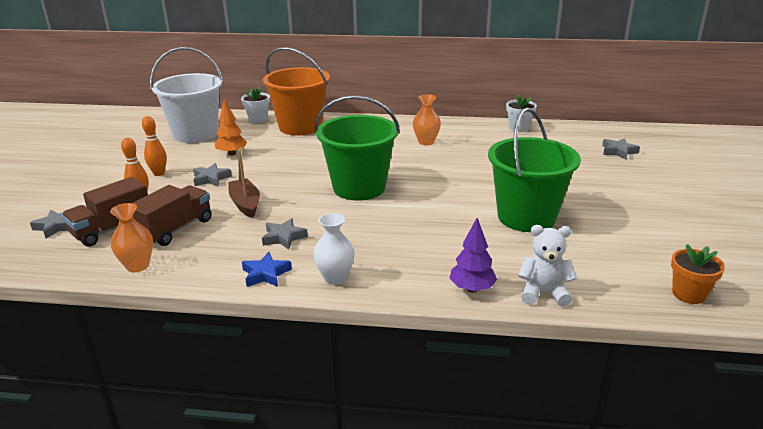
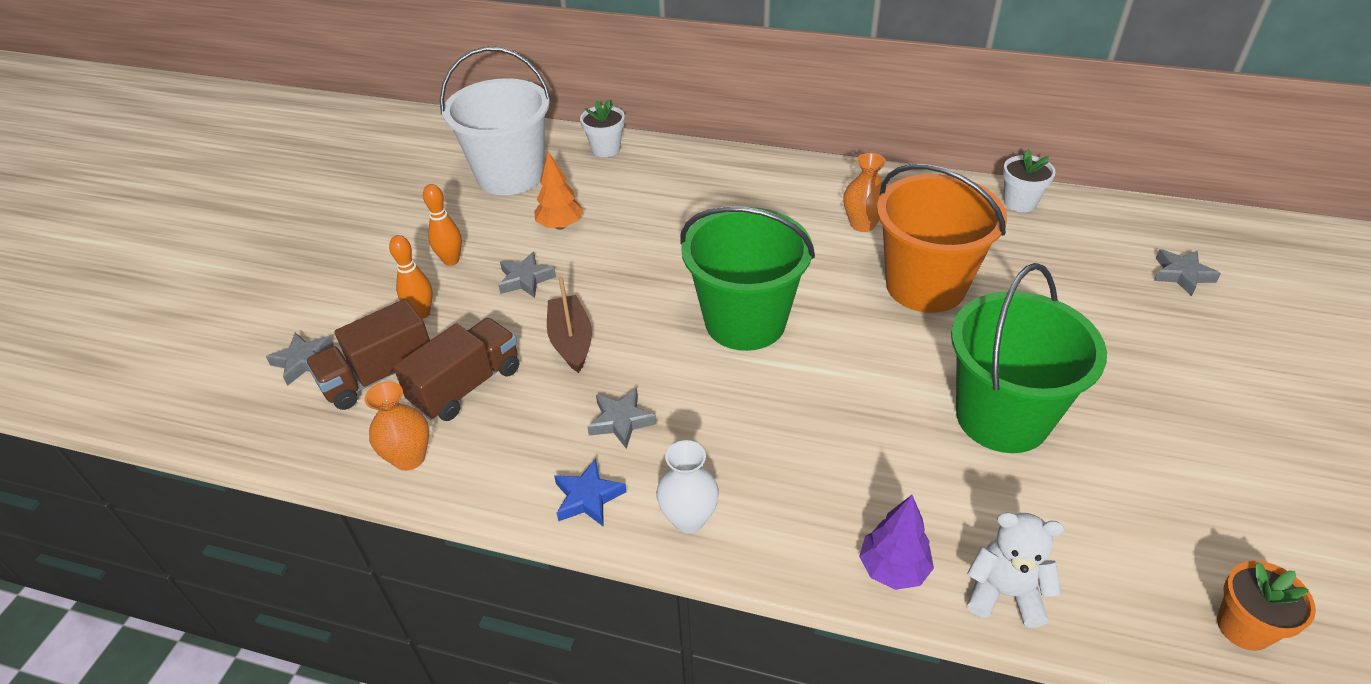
camera: 10 degrees right, 15 degrees up
(300, 127) = (669, 171): orange bucket -> orange bucket (925, 286)

